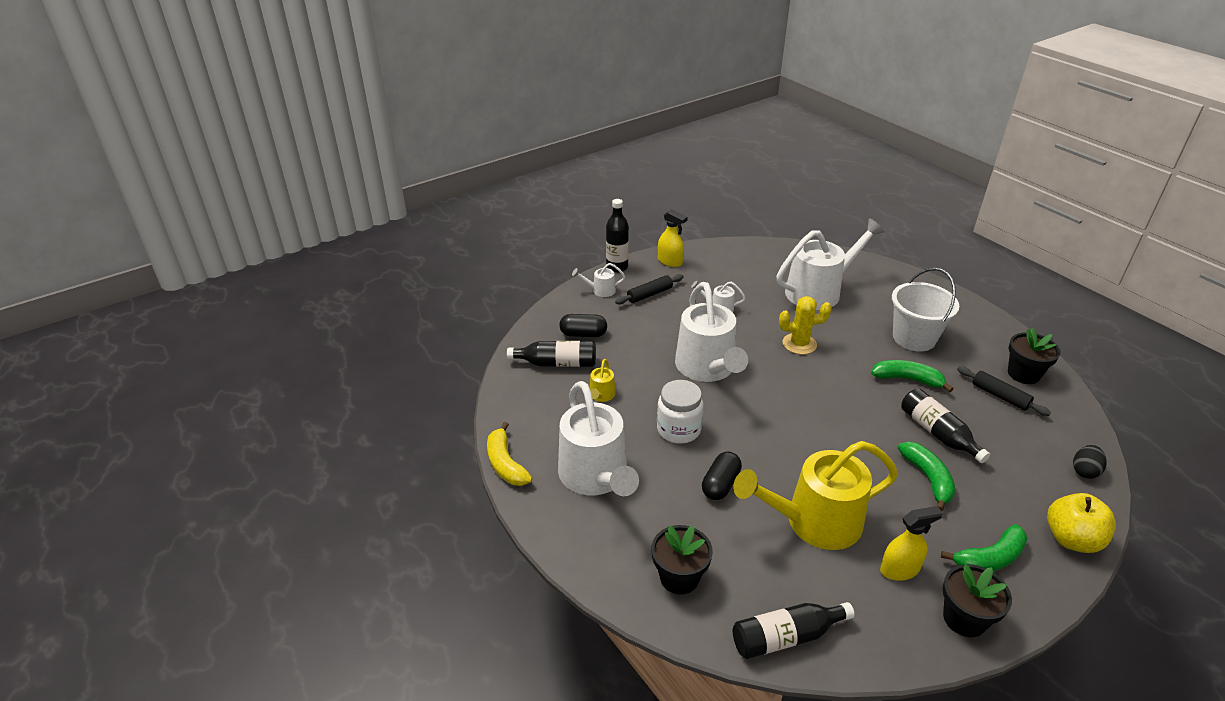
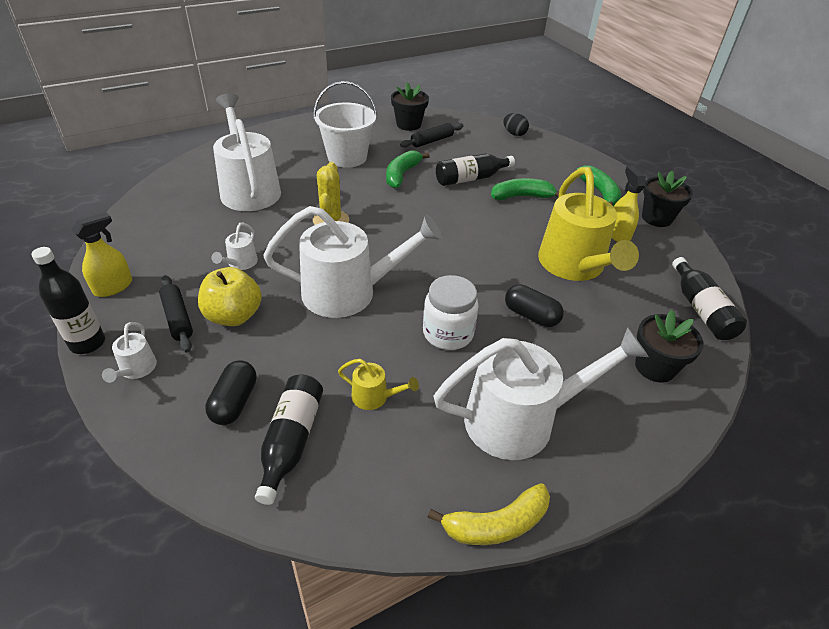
camera: 85 degrees left, 5 degrees up
(1071, 539) = (577, 157): yellow apple -> yellow apple (234, 316)

